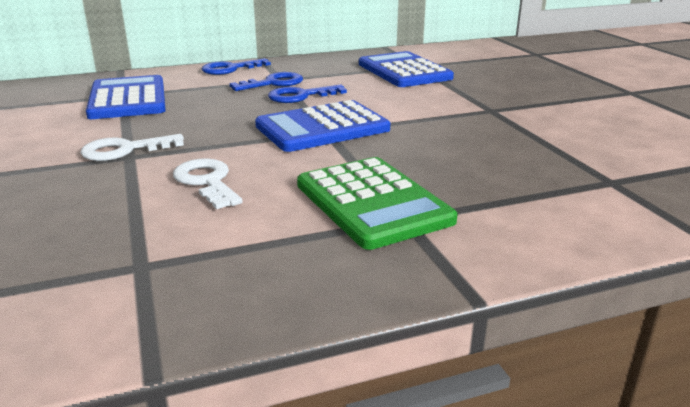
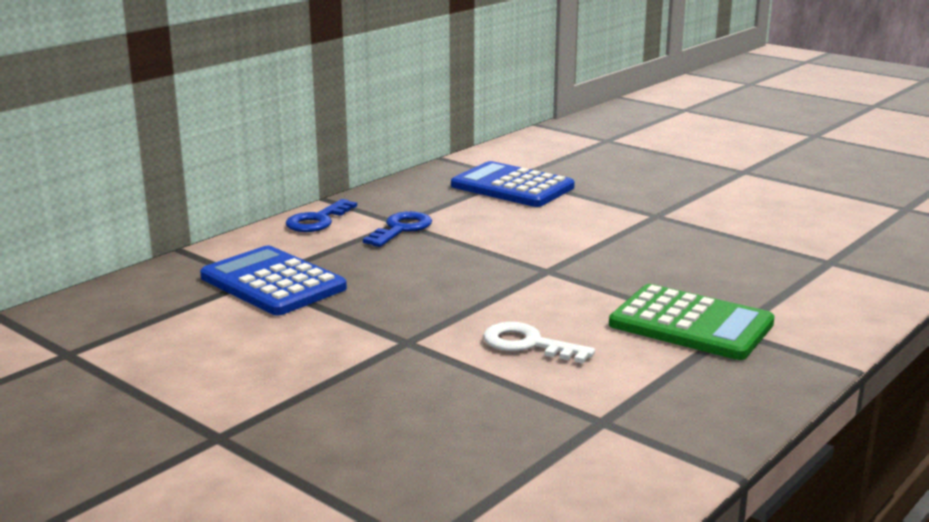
camera: 30 degrees left, 5 degrees down
(125, 150) = (390, 337): white key -> none
(301, 96) = (458, 238): blue key -> none
(322, 128) = (539, 268): blue calculator -> none

